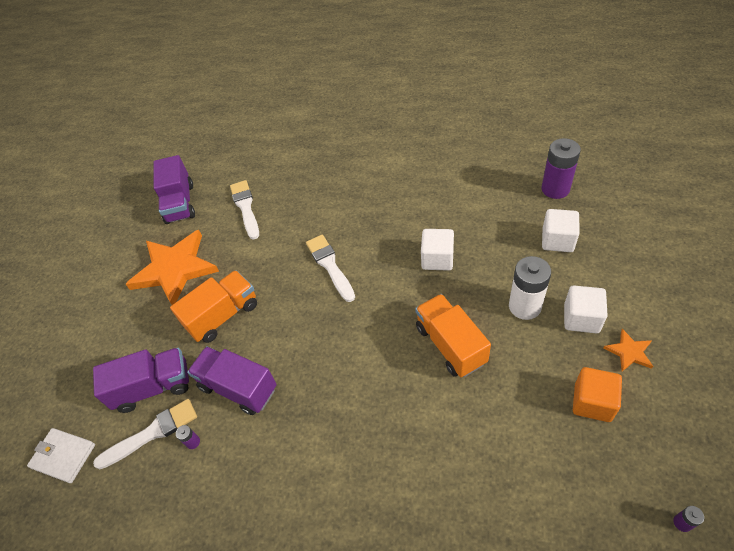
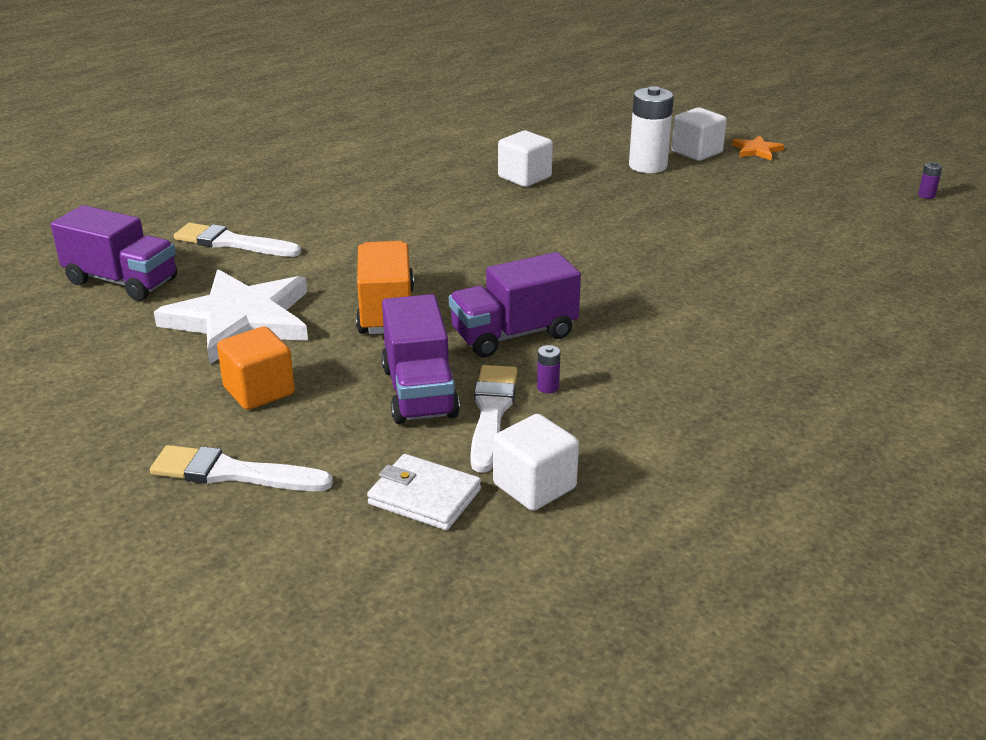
camera: 60 degrees left, 20 degrees down
(63, 456) = (424, 497): white wallet -> white wallet turned 60 degrees clockwise
(153, 387) = (419, 392): purple truck -> purple truck turned 150 degrees clockwise
(175, 269) = (240, 320): orange star -> white star
(330, 265) = (430, 228): white brush -> white brush (233, 473)
(450, 345) = (638, 210): orange truck -> none
(555, 189) = (537, 104): purple battery -> none
(557, 240) = (598, 127): white cube -> white cube (534, 486)
(592, 402) = (784, 181): orange cube -> orange cube (259, 391)

